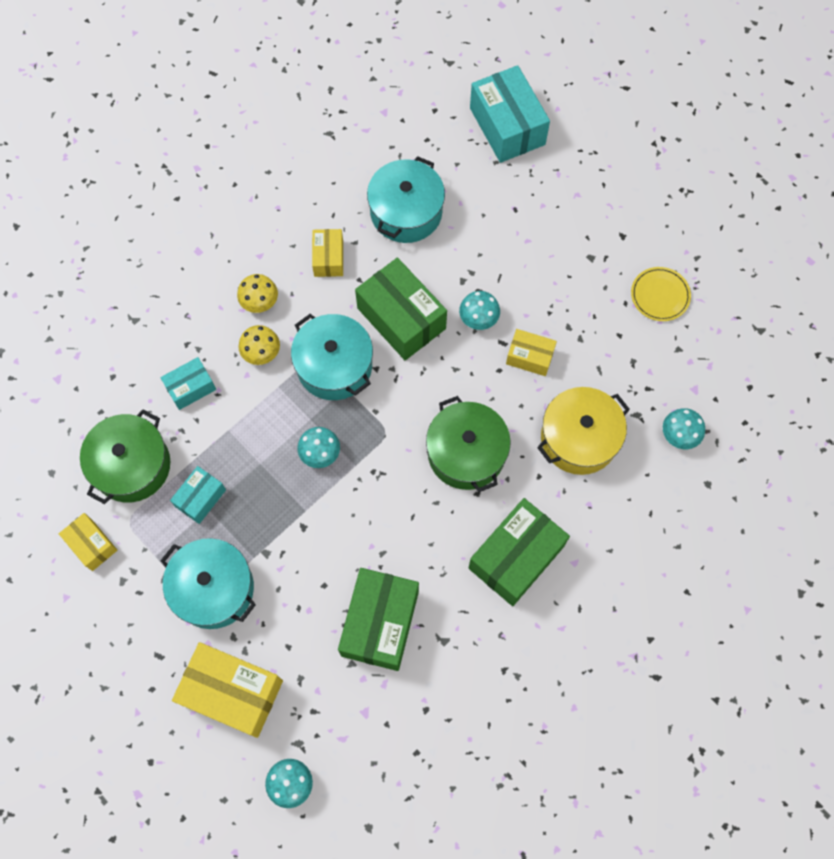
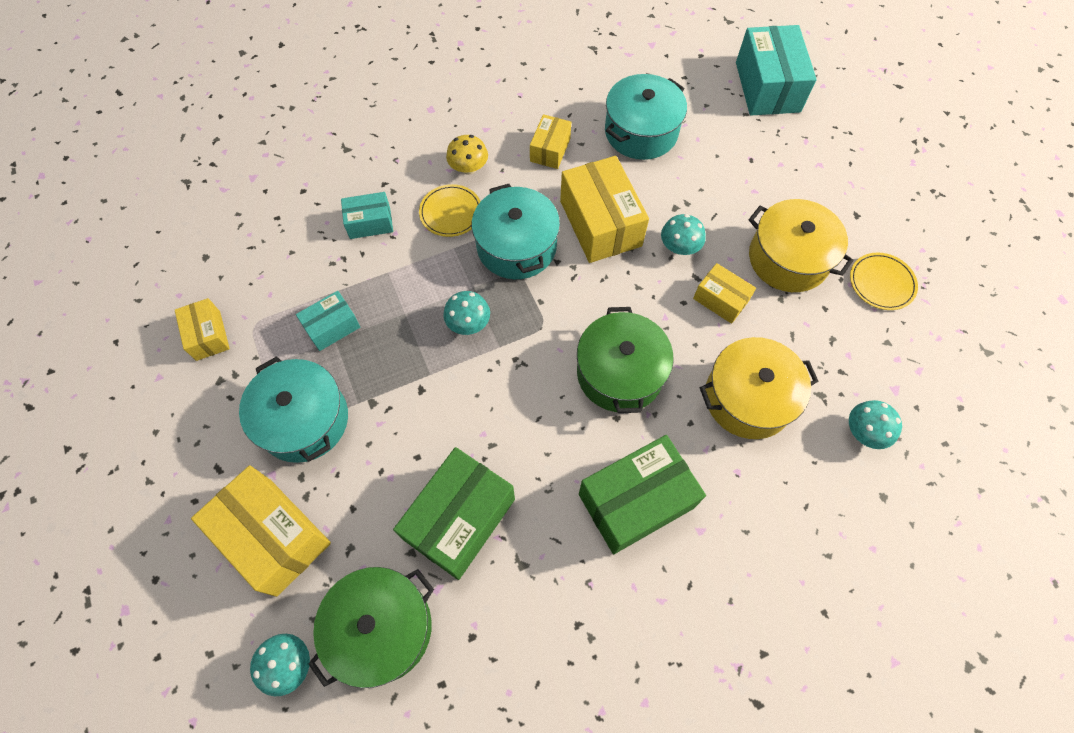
camera: 20 degrees right, 5 degrees down
(132, 465) = (282, 275): green pot -> green pot (381, 628)
(261, 352) = (451, 212): yellow mushroom -> yellow plate
(401, 318) = (600, 223): green box -> yellow box
(575, 298) = (788, 258): none -> yellow pot

